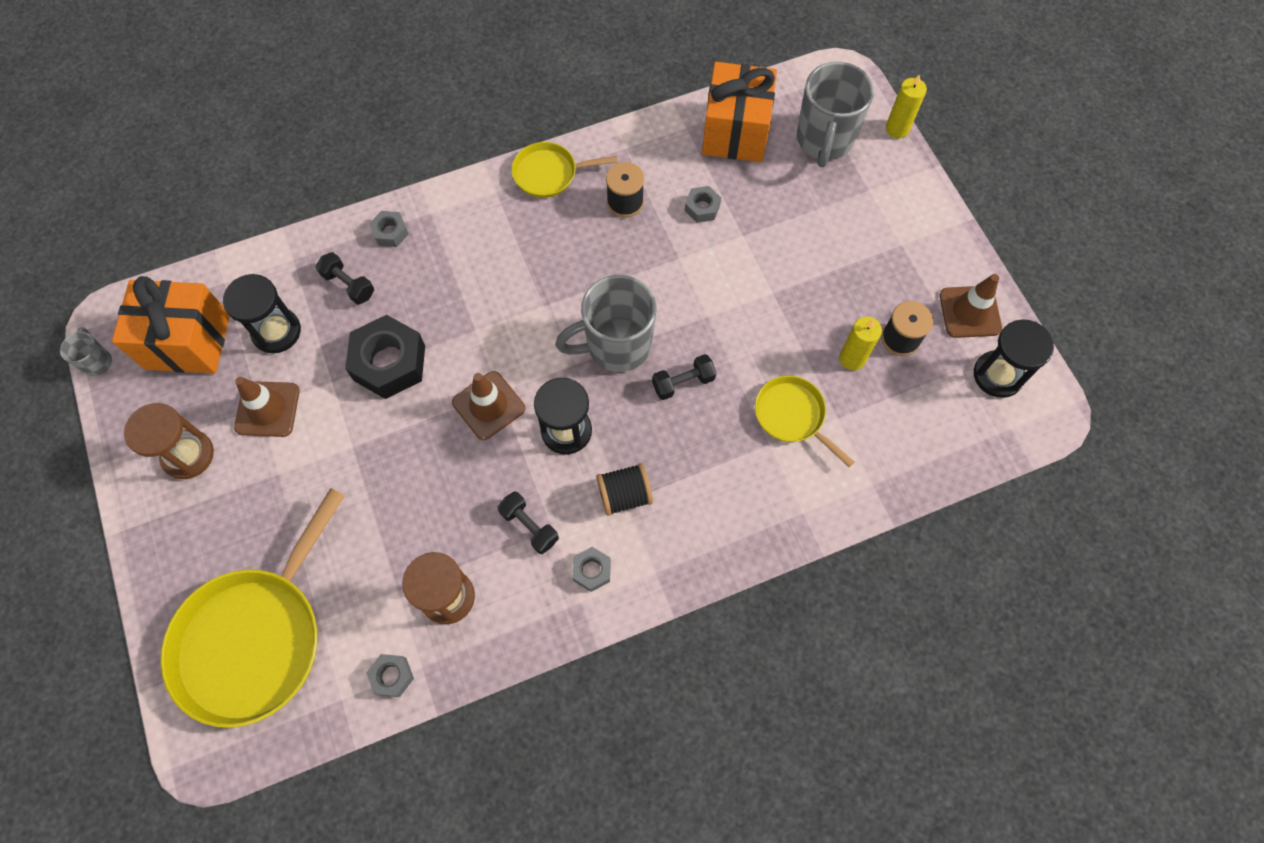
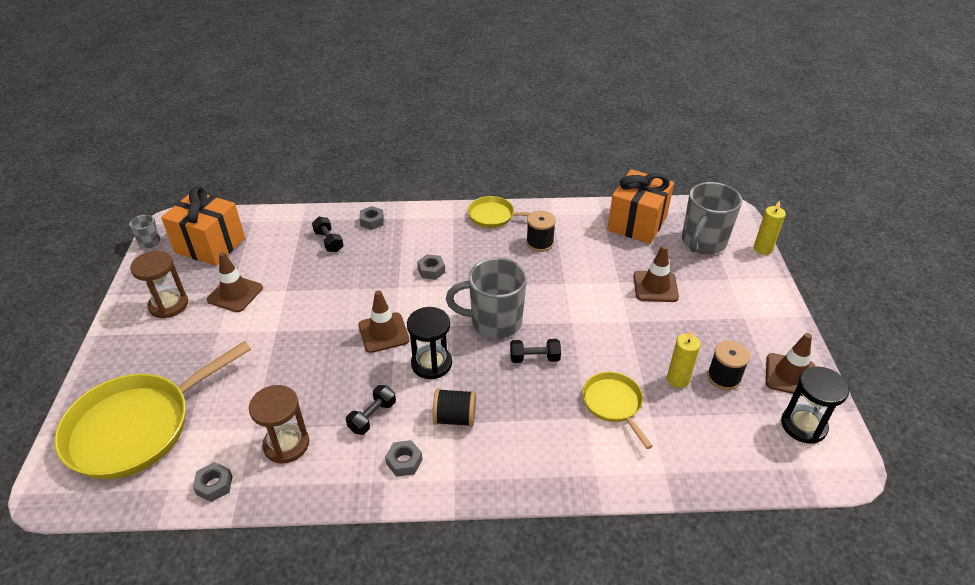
camera: 20 degrees right, 25 degrees down
(276, 331) = (268, 254): black hourglass -> none
(389, 363) = (330, 290): black nut -> none
(529, 526) = (372, 416): black dumbbell -> black dumbbell turned 60 degrees clockwise
(702, 208) = (594, 259): grey nut -> grey nut (431, 270)
(788, 229) = (655, 287): none -> brown traffic cone

